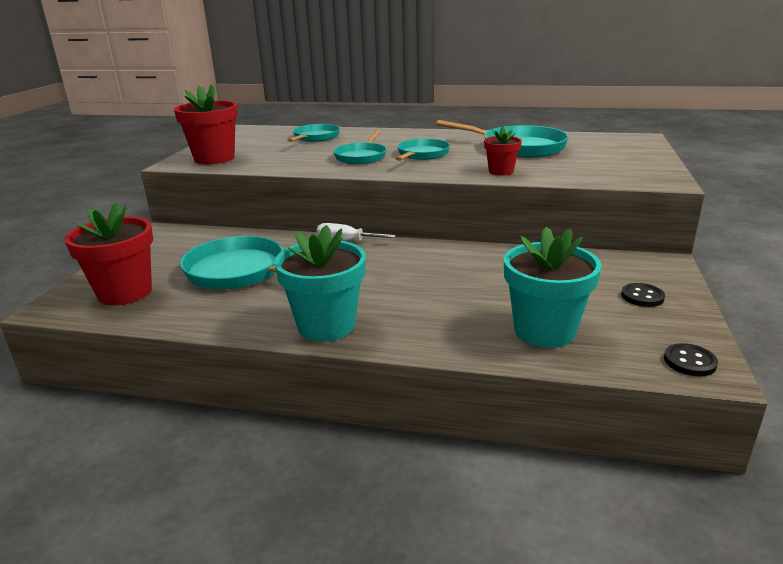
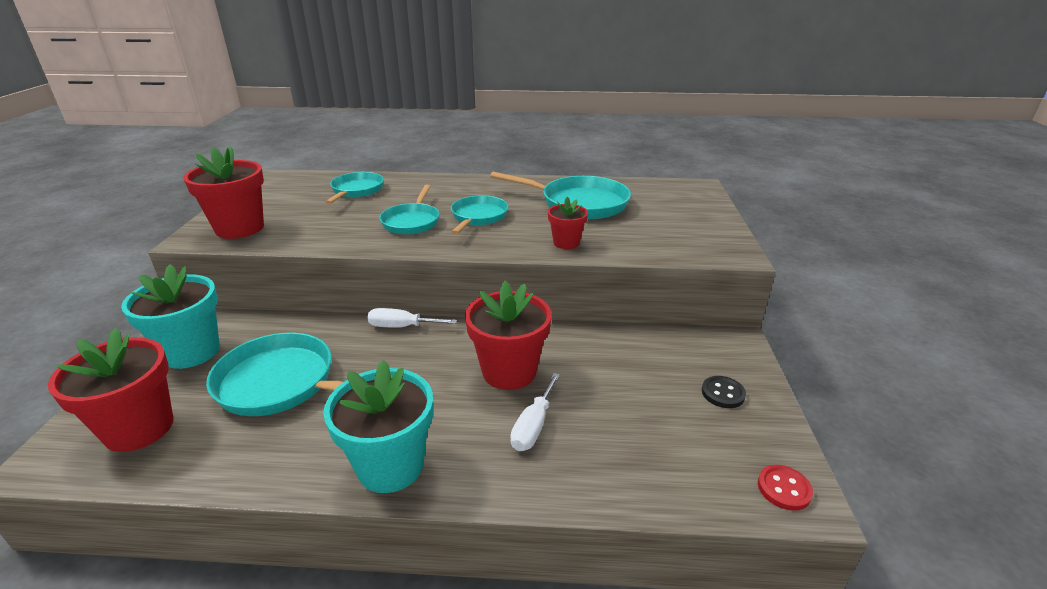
camera: 10 degrees left, 5 degrees up
(439, 273) = (509, 371): none -> red flower pot
(455, 308) = (533, 426): none -> white screwdriver
(544, 331) = (631, 454): turquoise flower pot -> turquoise flower pot (191, 352)
(689, 362) = (784, 489): black button -> red button

